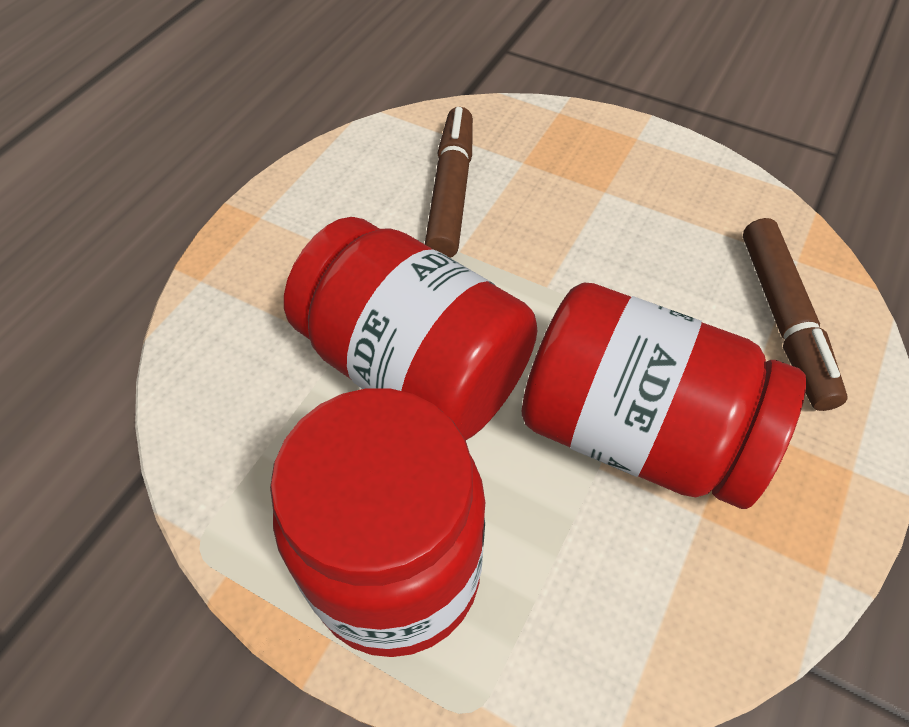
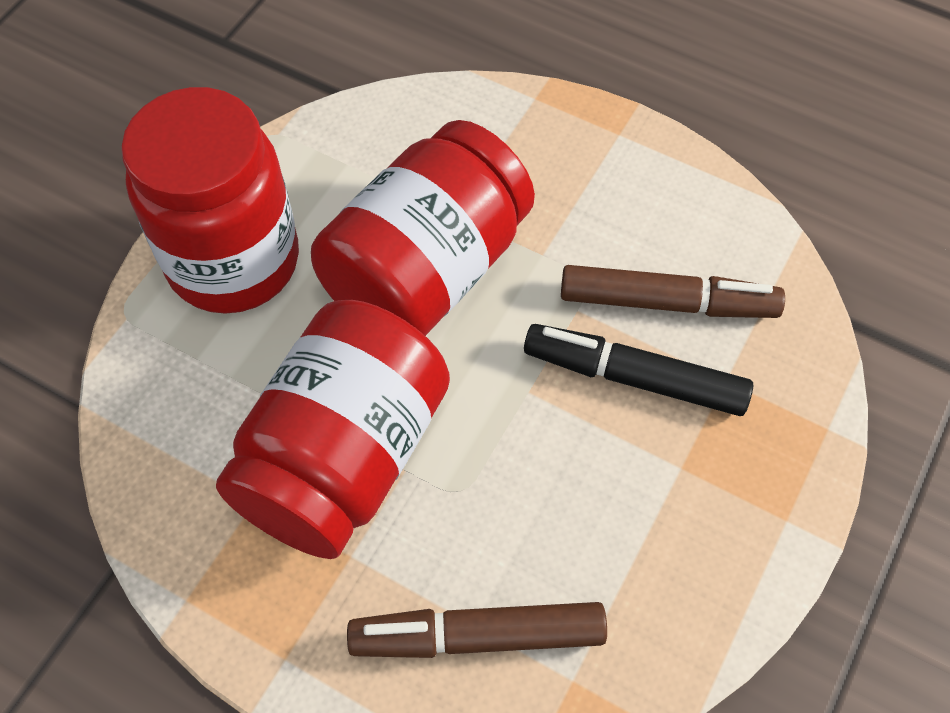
camera: 90 degrees right, 5 degrees up
(526, 215) = (634, 378): none -> black marker

